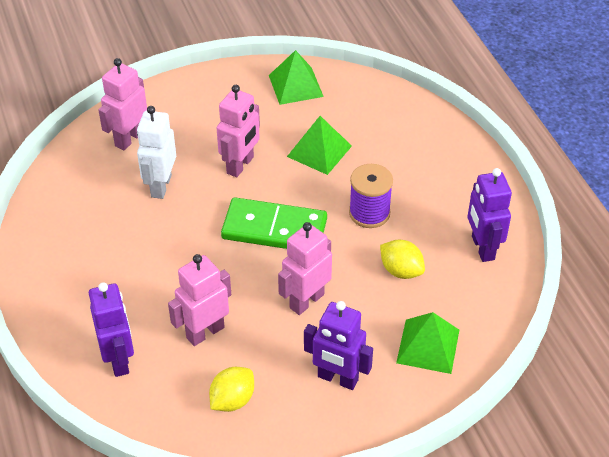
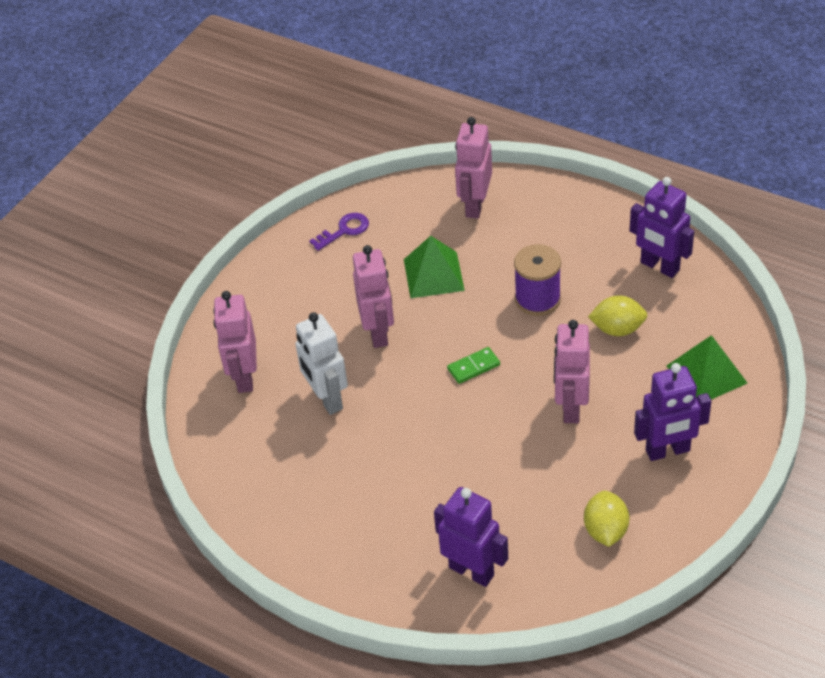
camera: 35 degrees left, 0 degrees up
(205, 332) = (517, 494): pink robot -> pink robot (474, 205)
(274, 229) = (473, 367): green domino -> green domino, size x0.43
(295, 85) = (344, 230): green pyramid -> purple key

